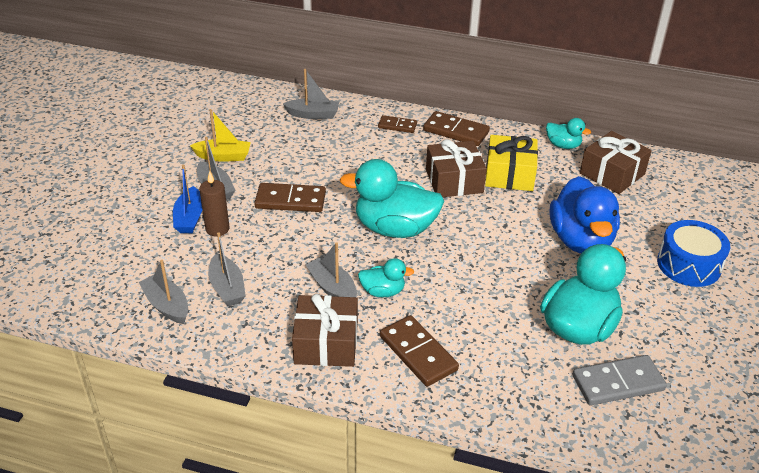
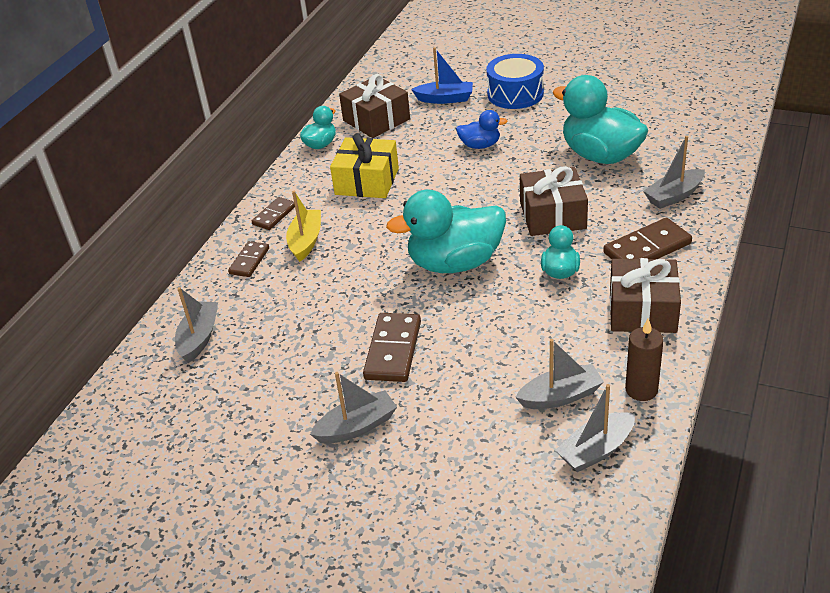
camera: 80 degrees left, 0 degrees up
(189, 218) = (421, 448): blue boat -> blue boat (445, 99)
(217, 229) = (446, 416): brown candle -> brown candle (641, 390)
(223, 156) = (280, 425): yellow boat -> yellow boat (306, 241)
(332, 288) = (556, 308): grey boat -> grey boat (674, 196)
(395, 228) = (455, 263): turquoise duck -> turquoise duck turned 60 degrees clockwise
(454, 181) = (372, 219): brown gift -> brown gift (552, 215)
(456, 131) = (274, 215): brown domino -> brown domino, size x0.61
(581, 240) = (480, 145): blue duck -> blue duck, size x0.50
(618, 383) = (665, 141): grey domino -> none

